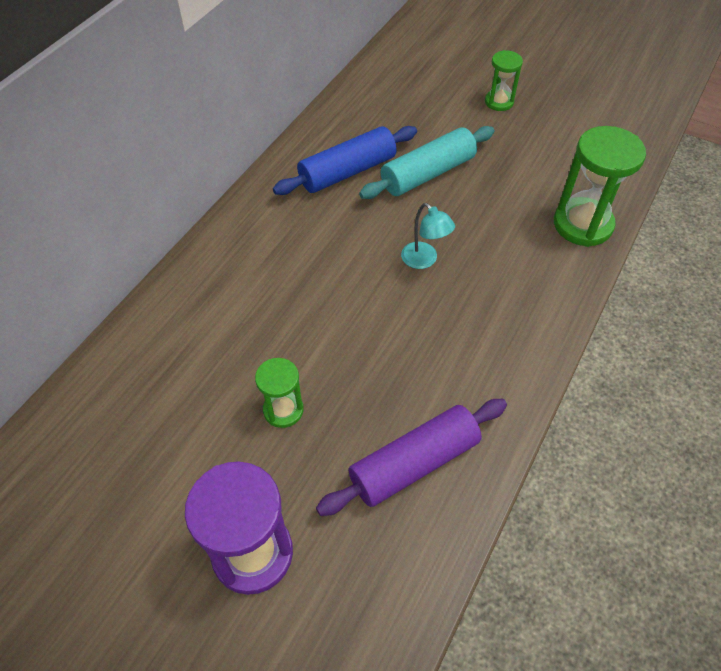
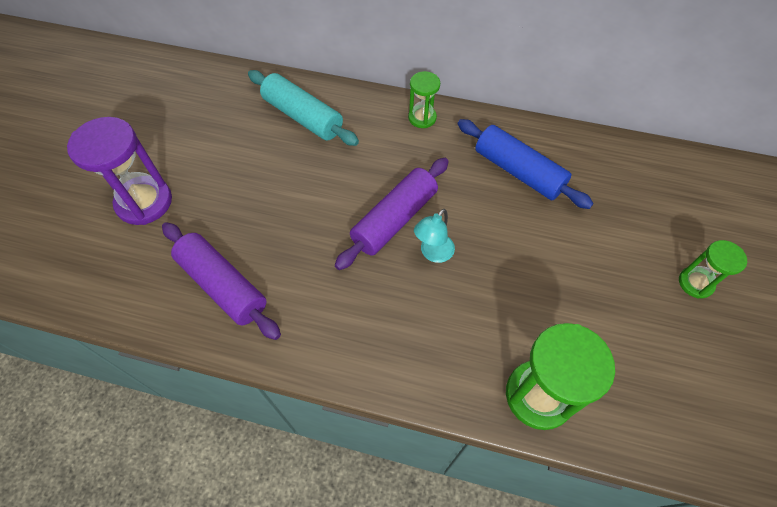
camera: 75 degrees right, 5 degrees up
(283, 410) = (256, 190): green hourglass -> green hourglass (422, 118)
(373, 282) = (394, 219): none -> purple rolling pin
(427, 174) = (546, 235): turquoise rolling pin -> turquoise rolling pin (303, 117)

